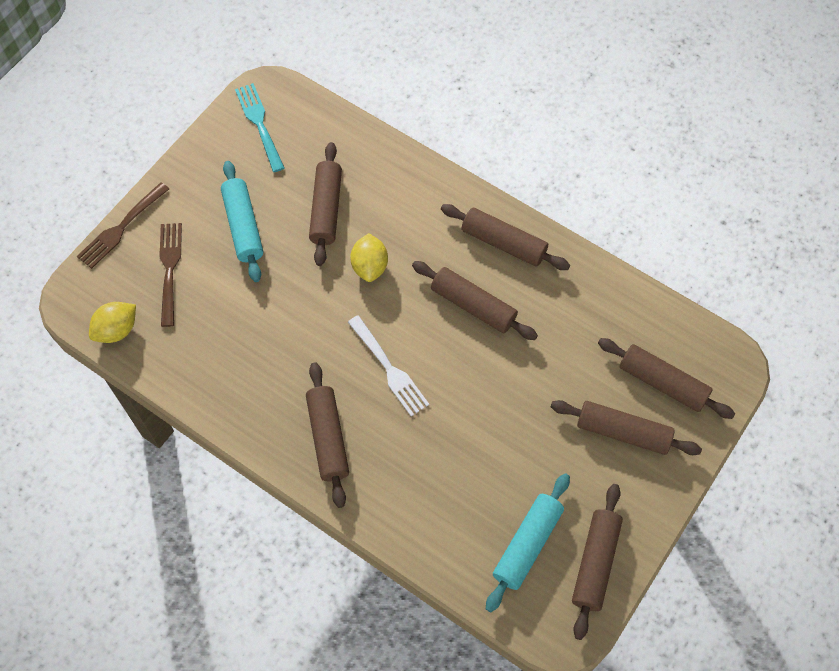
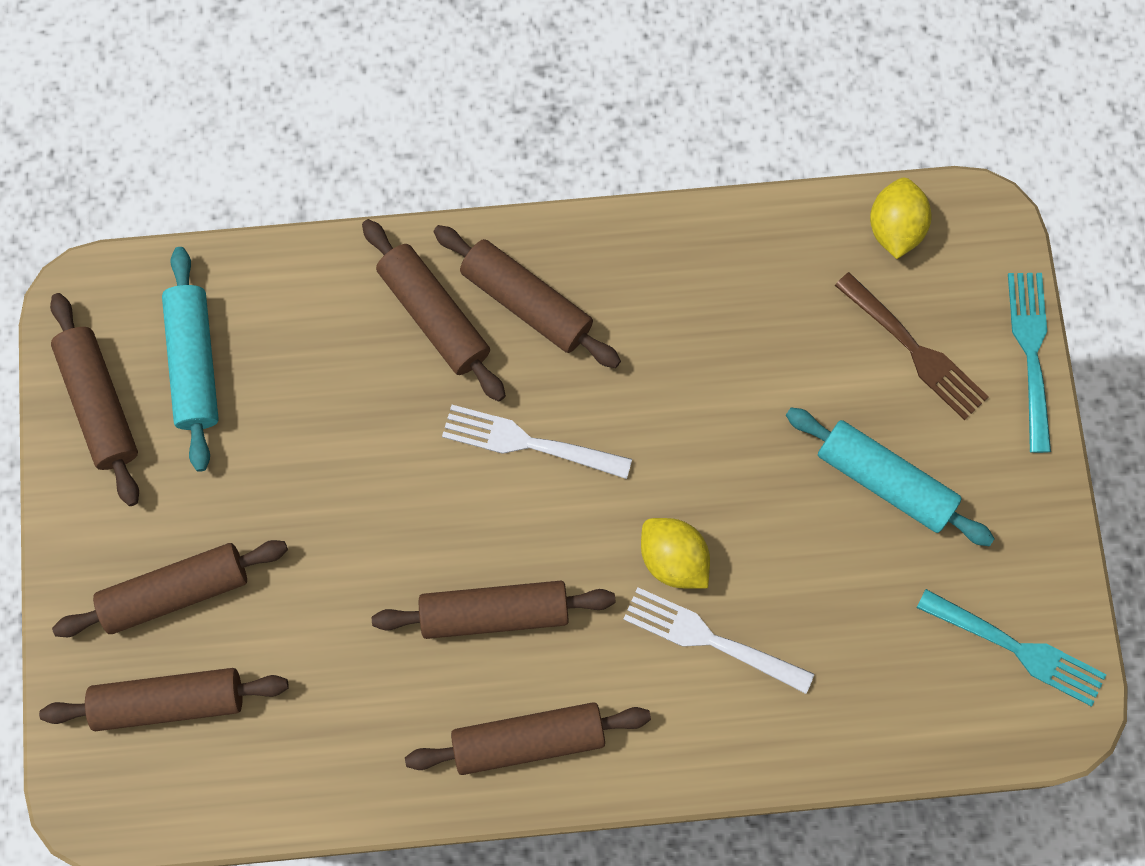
camera: 140 degrees right, 10 degrees up
(121, 228) = (1031, 353): brown fork -> turquoise fork
(326, 209) = (804, 594): brown rolling pin -> brown rolling pin (434, 315)
(385, 222) = (710, 639): none -> white fork

